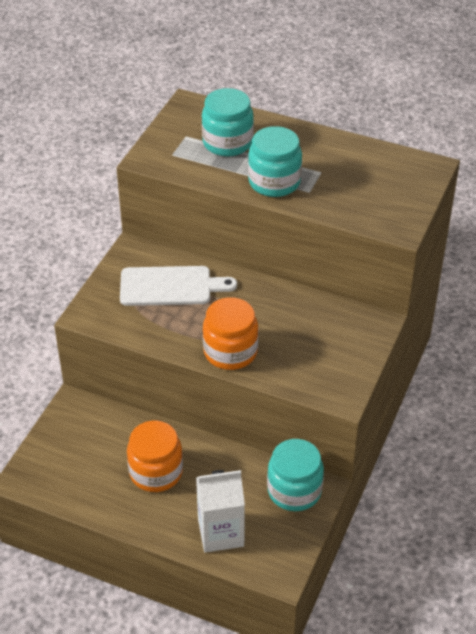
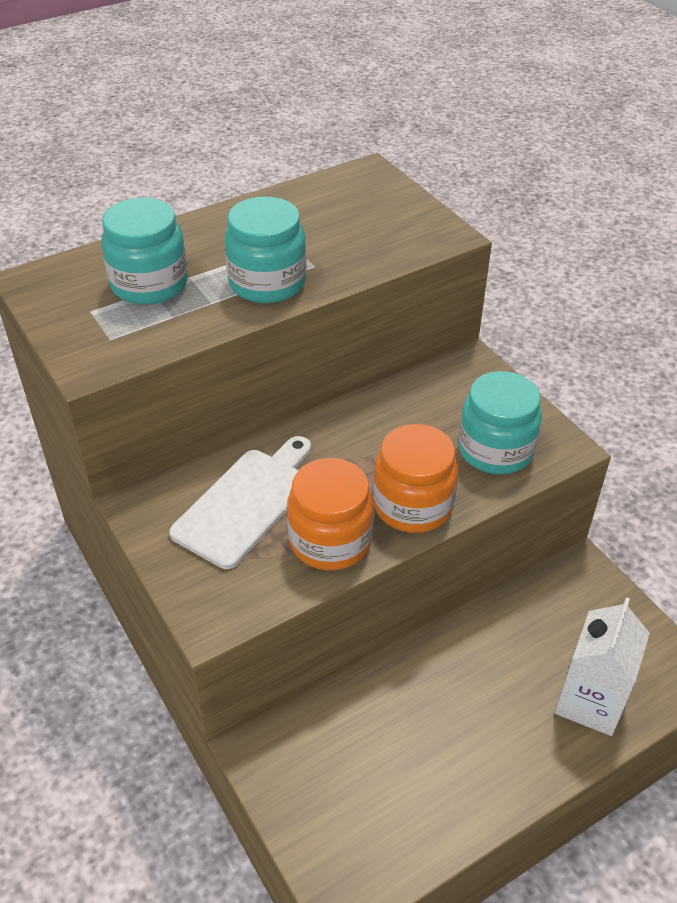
camera: 55 degrees left, 0 degrees up
(156, 472) = (448, 717): orange jar -> orange jar (330, 540)
(294, 491) = (571, 594): turquoise jar -> turquoise jar (495, 450)

